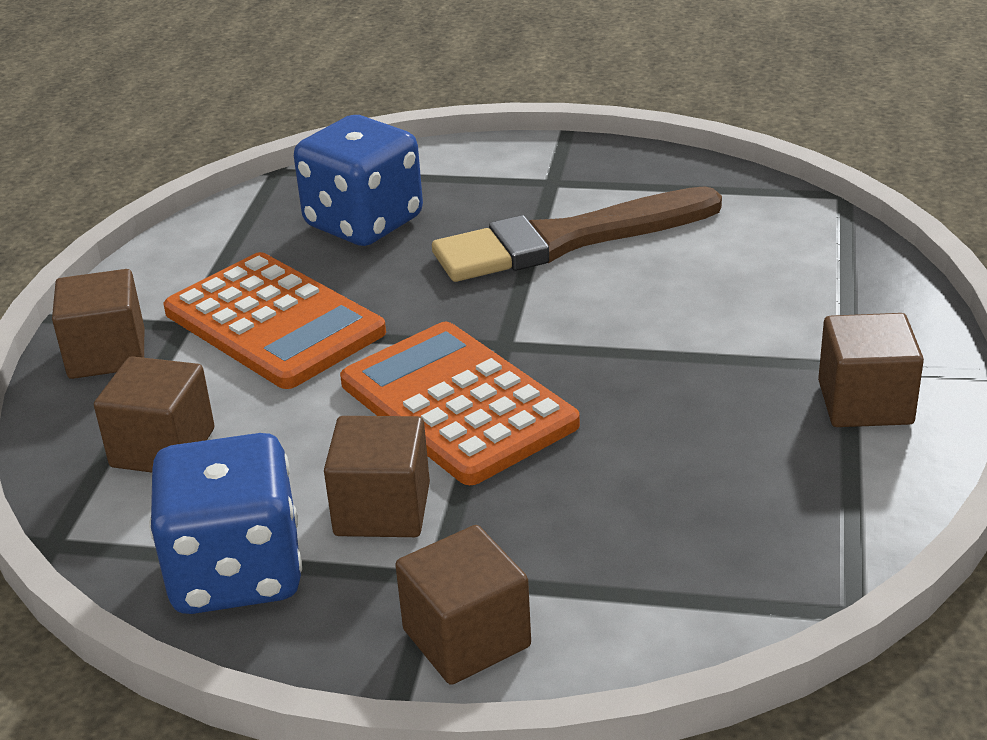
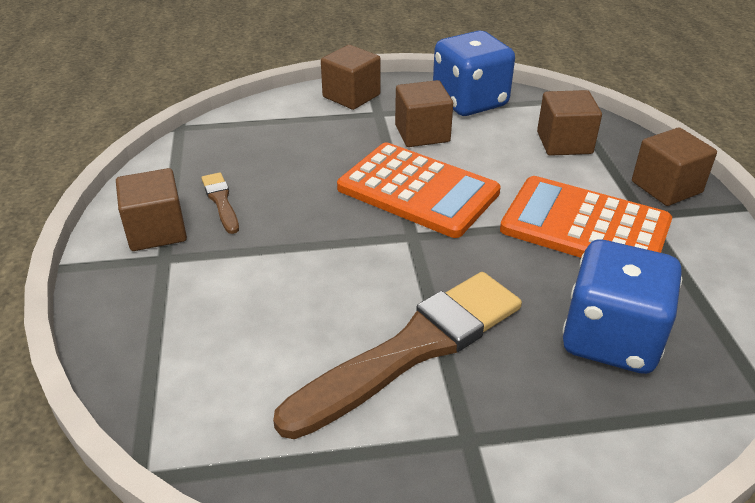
camera: 160 degrees right, 5 degrees up
(768, 434) = (221, 201): none -> brown brush

